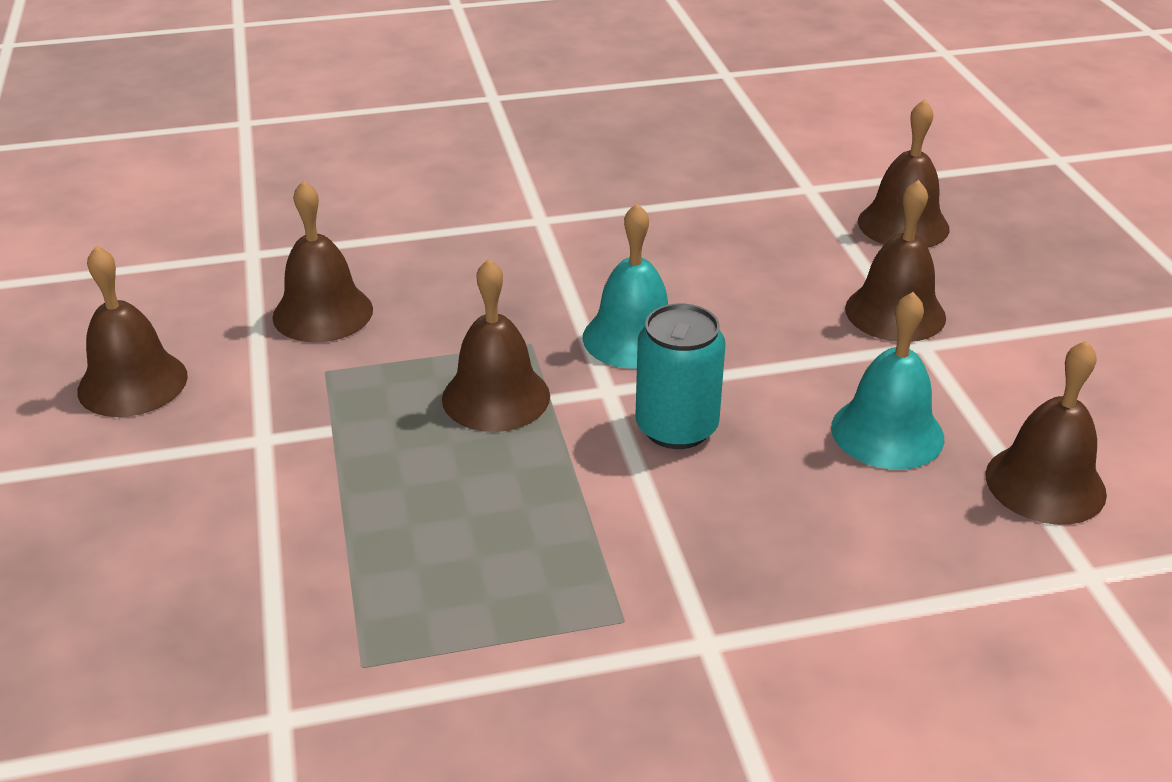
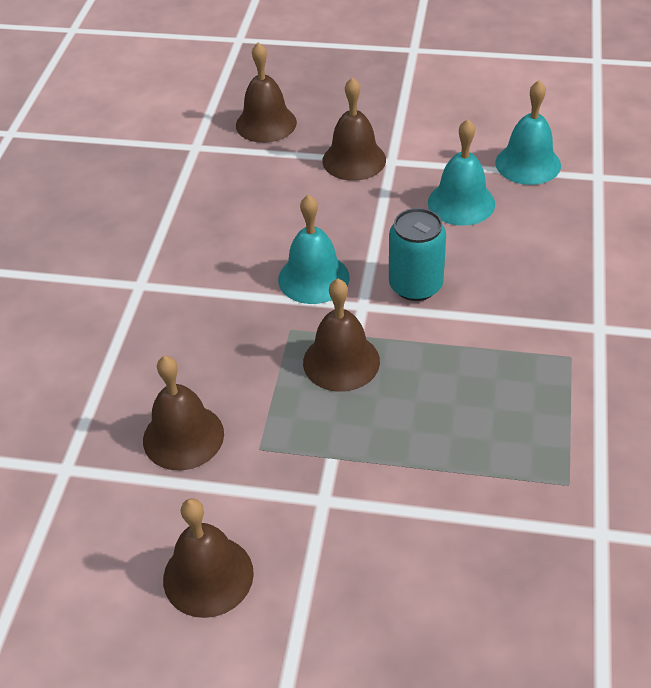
camera: 65 degrees left, 10 degrees up
(1045, 484) = (528, 164): brown bell -> turquoise bell

